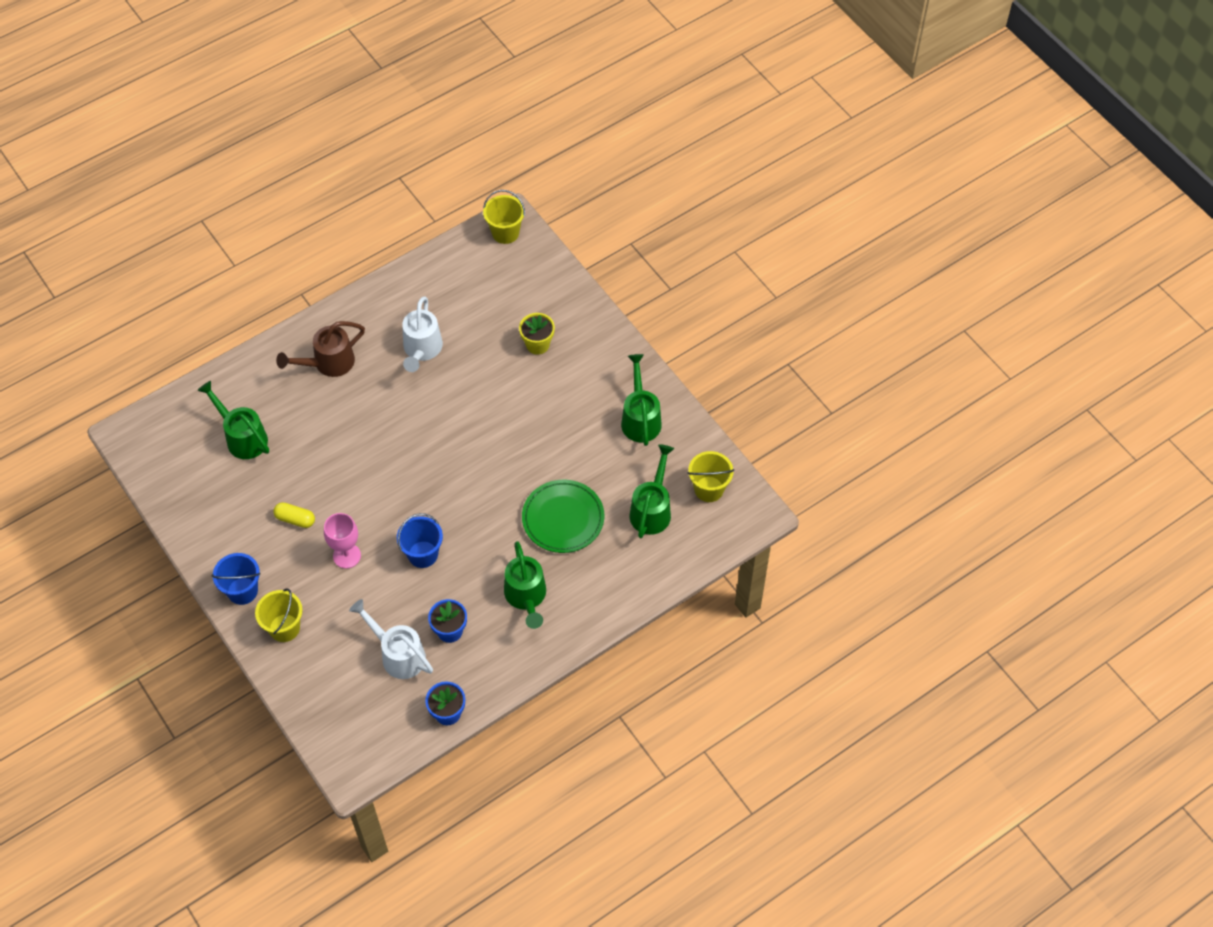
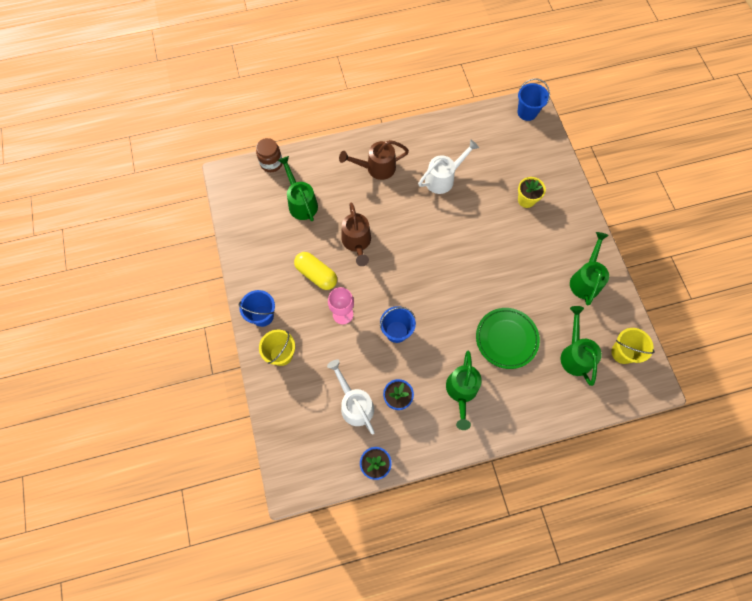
camera: 20 degrees right, 10 degrees up
(183, 399) = (271, 163): none -> brown jar
(295, 519) = (316, 274): yellow capsule -> yellow capsule, size x1.56
(335, 464) = (357, 242): none -> brown watering can
(421, 350) = (443, 178): white watering can -> white watering can turned 150 degrees counterclockwise
(505, 232) = (527, 112): yellow bucket -> blue bucket
(652, 509) = (575, 354): green watering can -> green watering can turned 45 degrees counterclockwise

